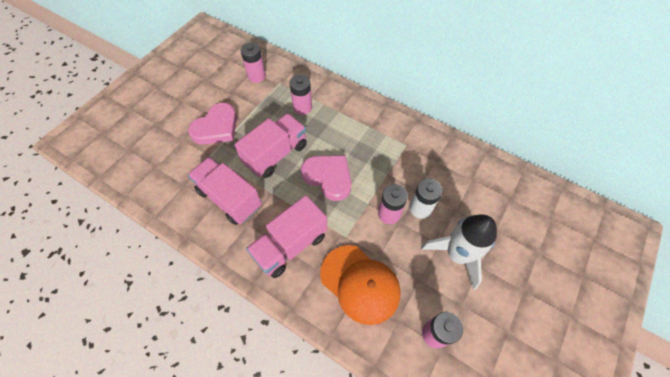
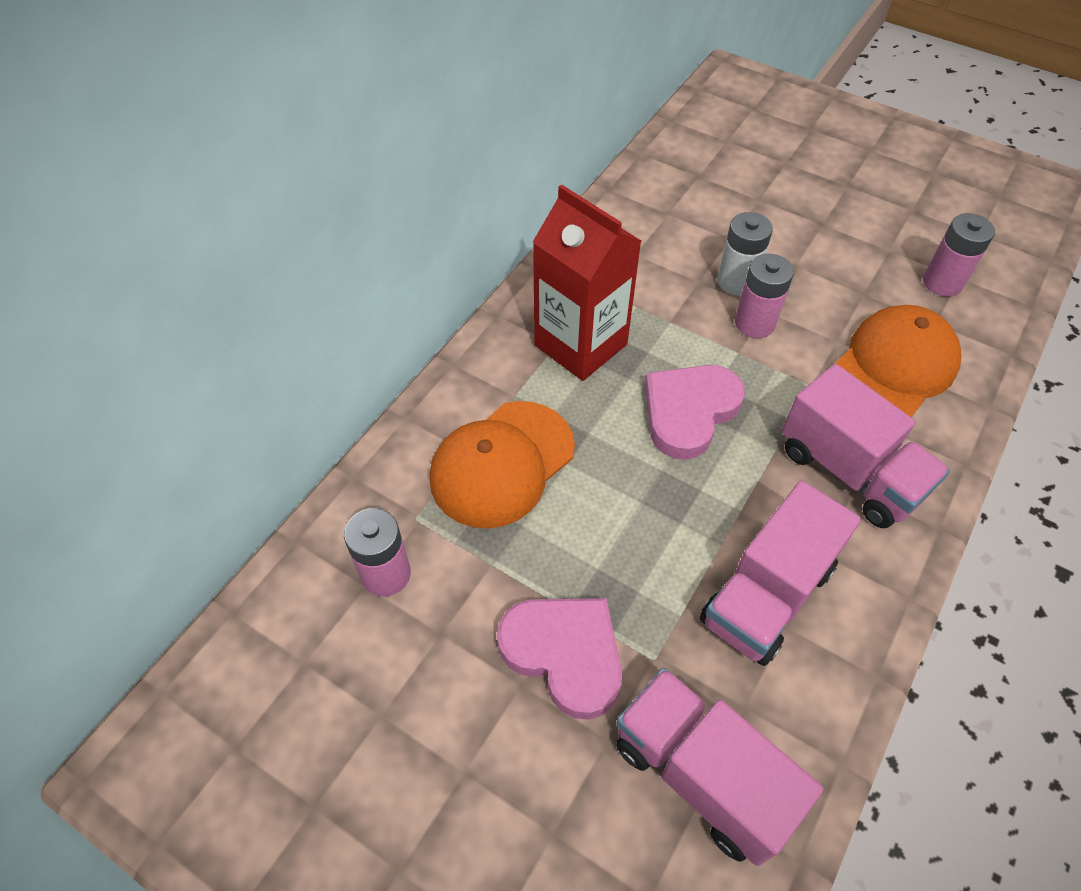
camera: 90 degrees left, 5 degrees down
(276, 154) = (639, 510): pink truck -> pink truck (701, 774)
(302, 107) = (502, 464): pink battery -> orange cap
(369, 135) = (580, 345): none -> red carton
(457, 254) = (811, 246): white rocket -> none

